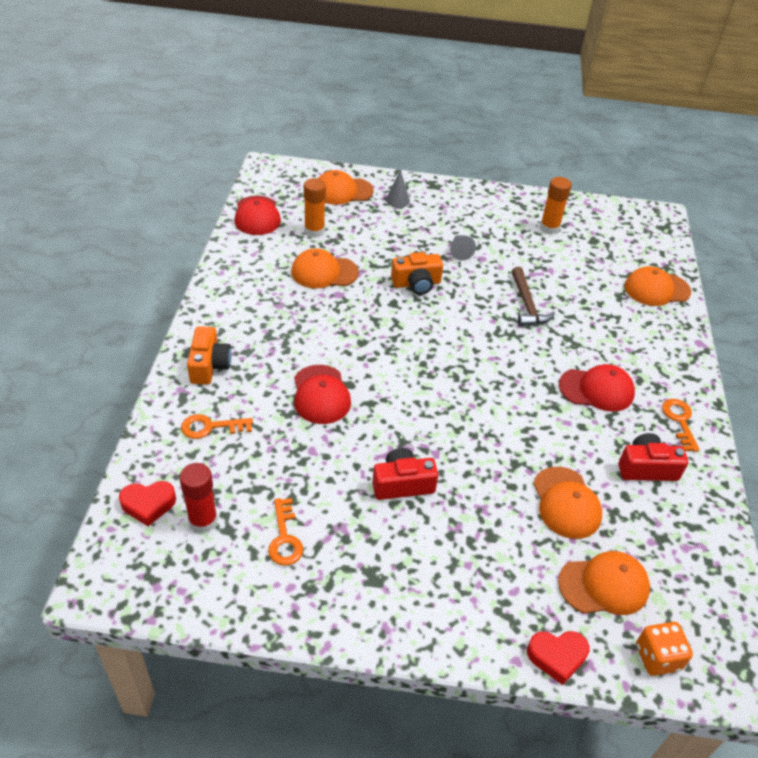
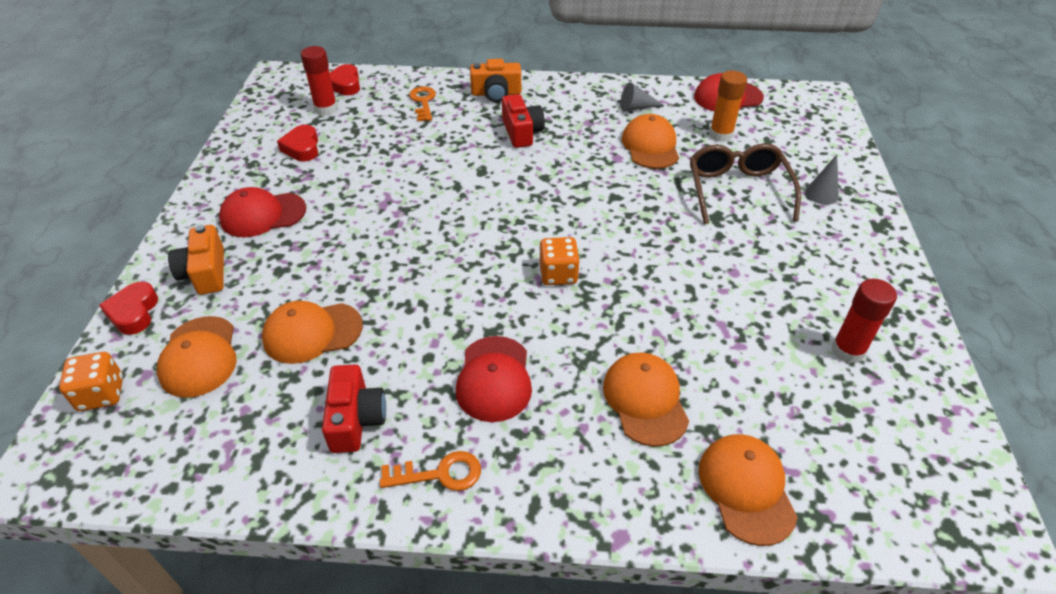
camera: 90 degrees right, 0 degrees up
(285, 538) = (302, 148): orange key -> red heart
(321, 395) = (465, 155): red cap -> red cap (263, 215)
(342, 191) = (812, 150): orange cap -> orange cap (645, 400)
(390, 238) = (737, 190): none -> brown glasses
(402, 484) = (352, 210): red camera -> red camera (522, 132)
(416, 283) = (656, 213): orange camera -> orange camera (205, 273)
(459, 251) = (739, 250): grey cone -> grey cone (636, 107)
(488, 346) = (558, 274): none -> orange dice
(527, 304) = (650, 315): brown hammer -> none
(549, 228) = (847, 351): orange glue stick -> red glue stick

